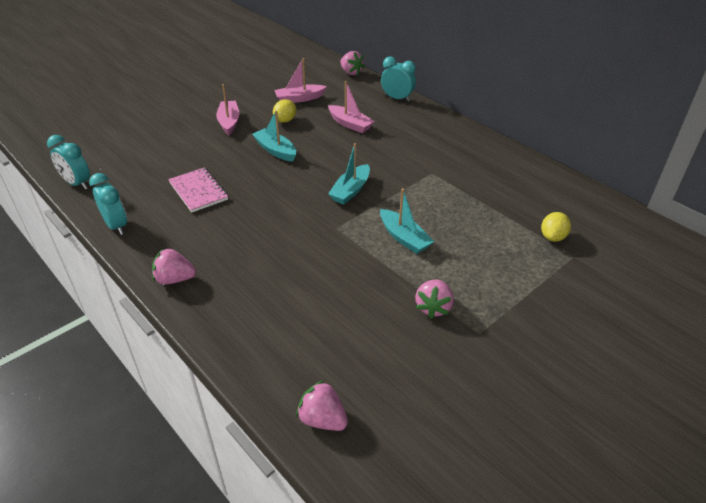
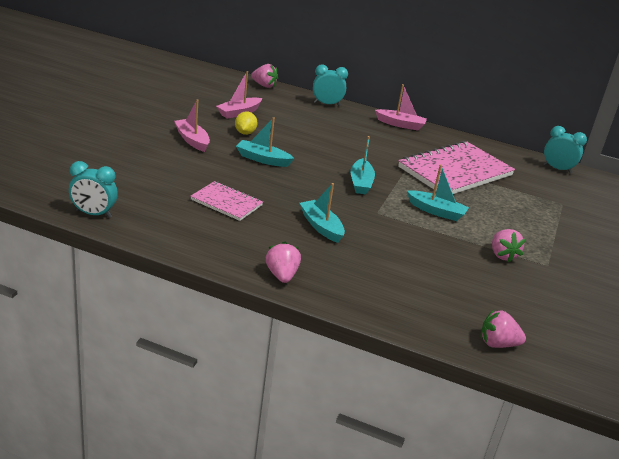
camera: 30 degrees left, 10 degrees down
(116, 226) = (178, 243): turquoise clock -> turquoise clock (557, 169)
(175, 279) = (282, 275): pink strawberry -> pink strawberry turned 105 degrees clockwise
(263, 233) = (321, 227): none -> turquoise boat
(350, 124) = (307, 130): pink boat -> pink boat (400, 124)
(471, 193) = (455, 171): none -> pink notebook
(552, 237) = (538, 193): yellow lemon -> none

